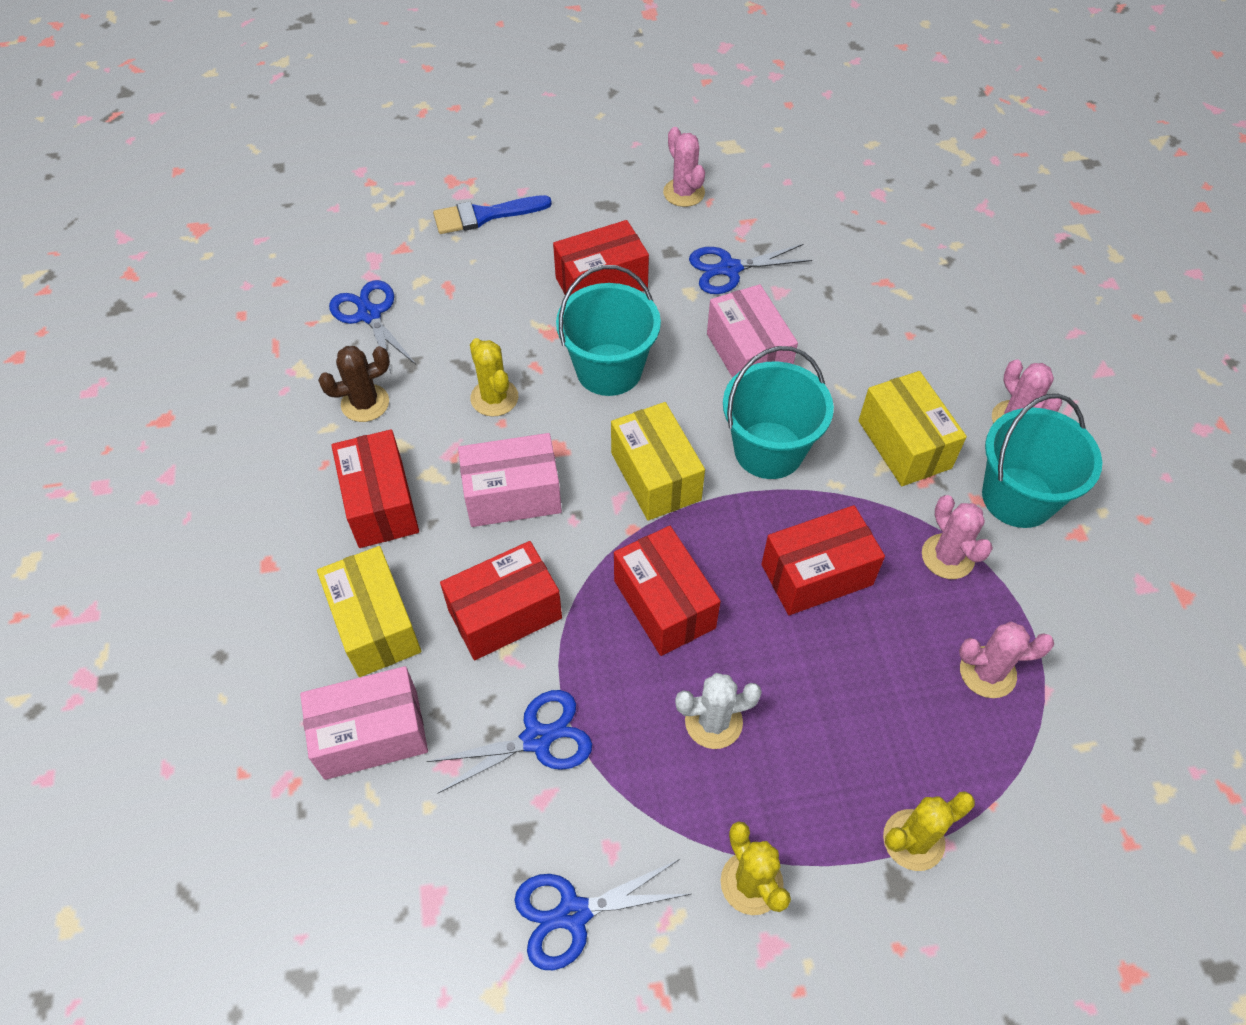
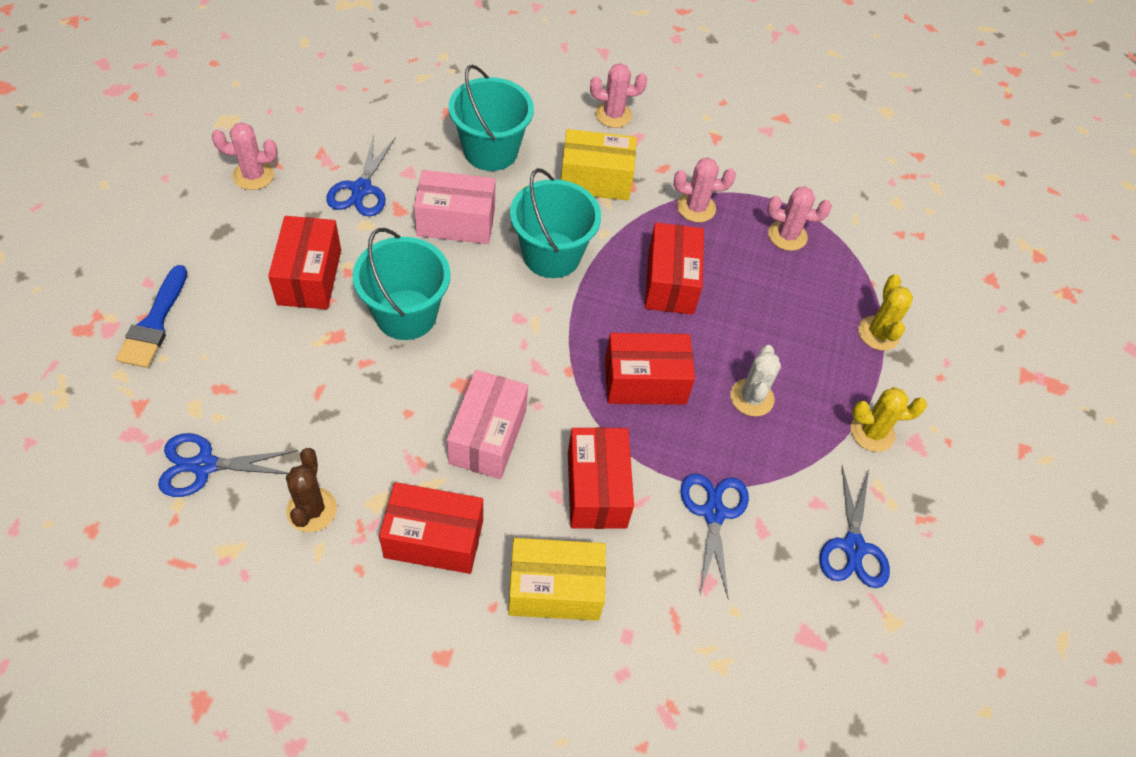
camera: 70 degrees left, 0 degrees up
(371, 734) = (655, 630): pink box -> none
(494, 398) = (377, 407): yellow cactus -> none
(655, 476) = (530, 334): yellow box -> none
(987, 672) = (787, 235): pink cactus -> pink cactus turned 75 degrees clockwise
(1018, 497) = (673, 149): turquoise bucket -> turquoise bucket (490, 151)

